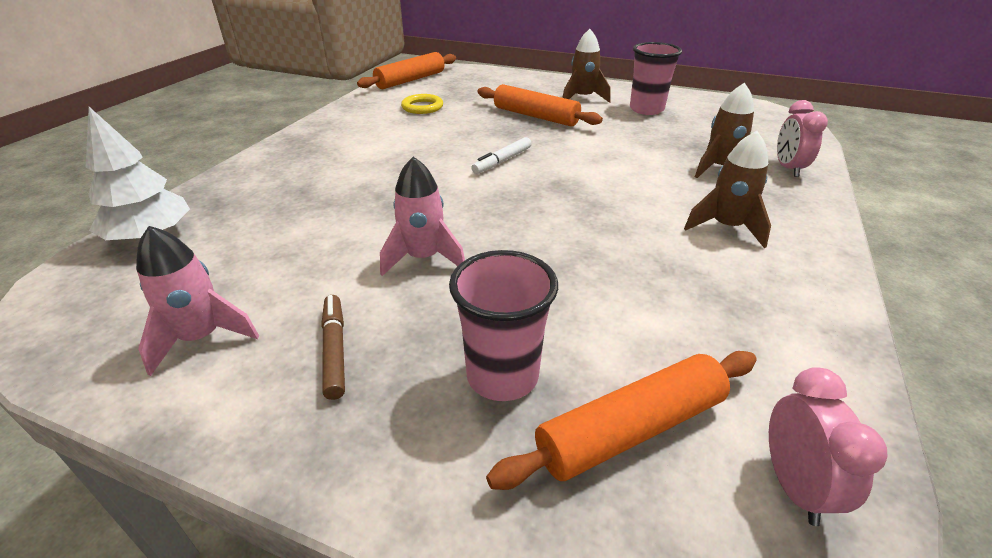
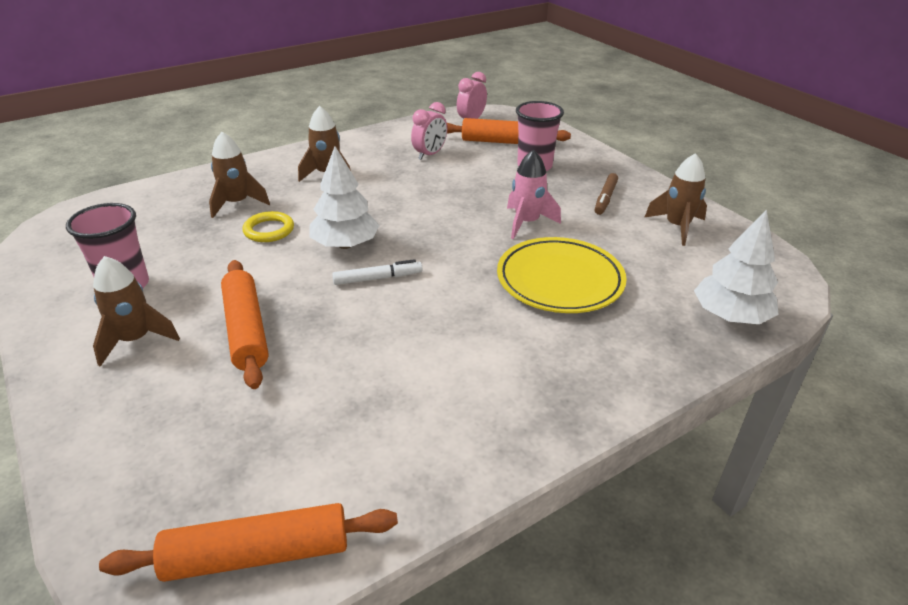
camera: 145 degrees left, 0 degrees up
(202, 338) = (677, 227): pink rocket -> brown rocket
(343, 210) = (560, 280): none -> yellow plate
(422, 107) = (343, 425): yellow ring -> yellow ring (269, 230)
(567, 172) = (345, 244): none -> white tree
(788, 168) = (198, 186): pink clock -> pink clock (429, 155)

